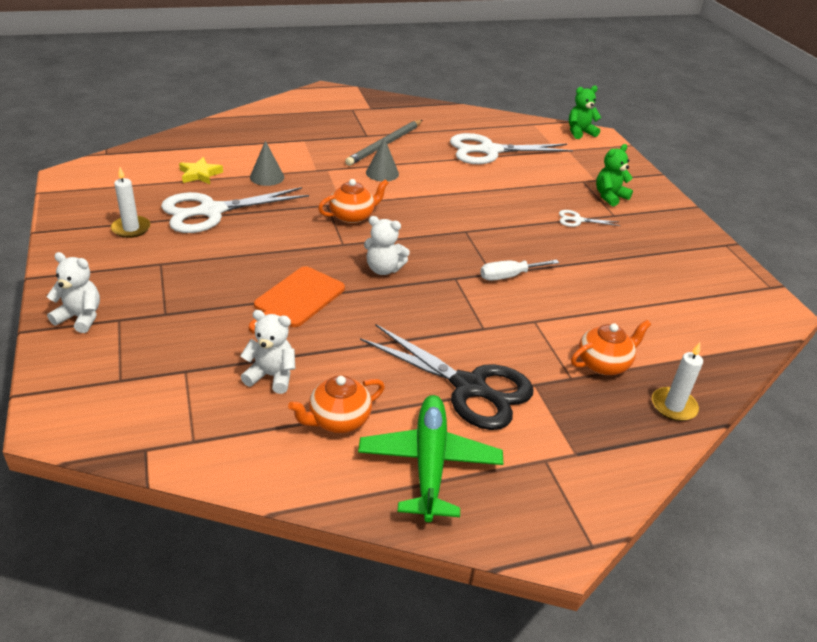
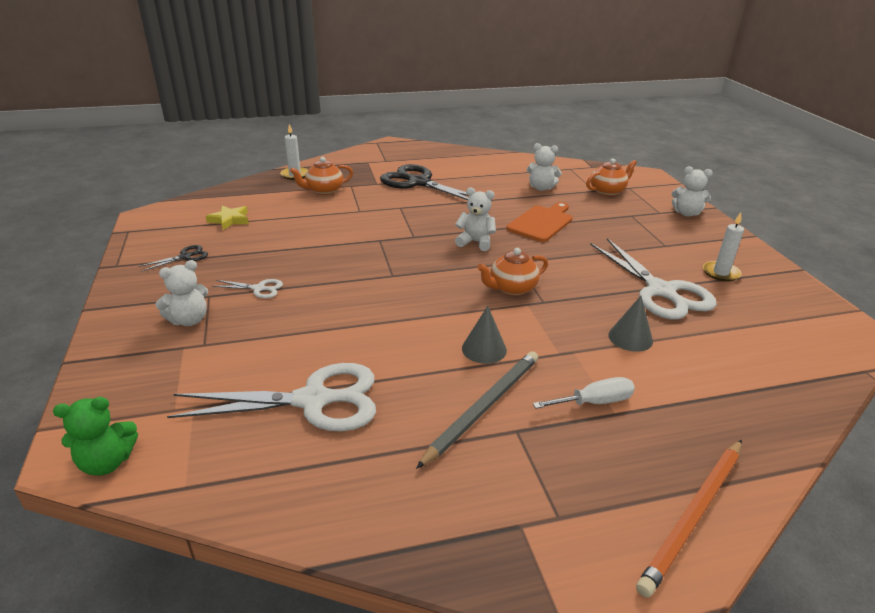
camera: 175 degrees left, 5 degrees down
(200, 174) = (714, 339): yellow star -> yellow star (229, 220)
(211, 211) = (661, 291): white scissors -> white scissors turned 90 degrees clockwise
(286, 107) = (693, 515): none -> orange pencil
(338, 420) = (496, 173): orange teapot -> orange teapot (608, 191)
(429, 463) = (447, 161): green plane -> none
(509, 276) = (365, 238): white screwdriver -> white screwdriver (594, 402)
(610, 197) = (189, 320): green teddy bear -> white teddy bear
(674, 253) = (185, 257): none -> black scissors

